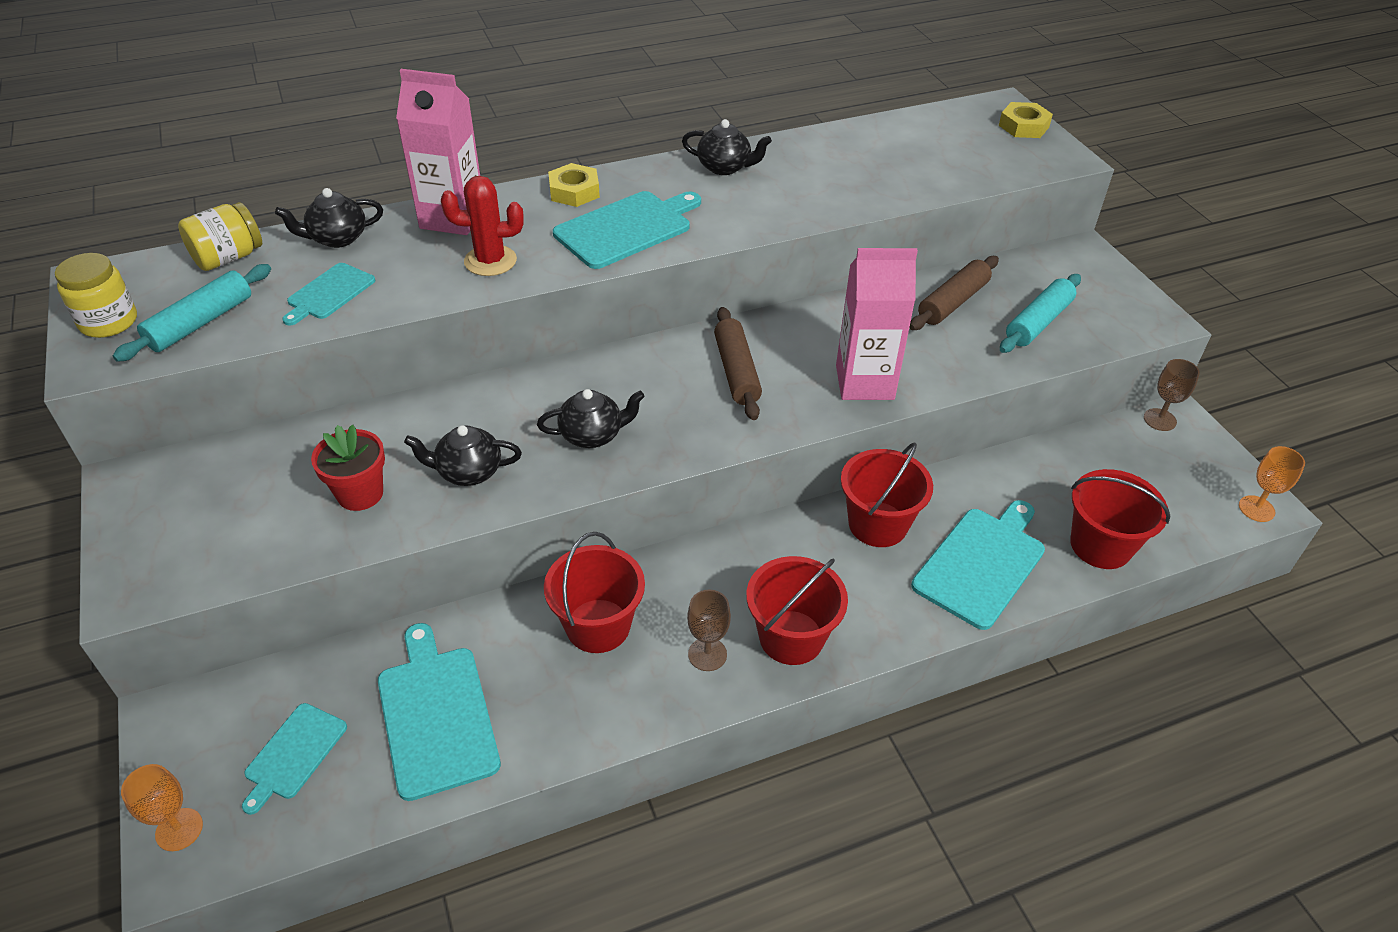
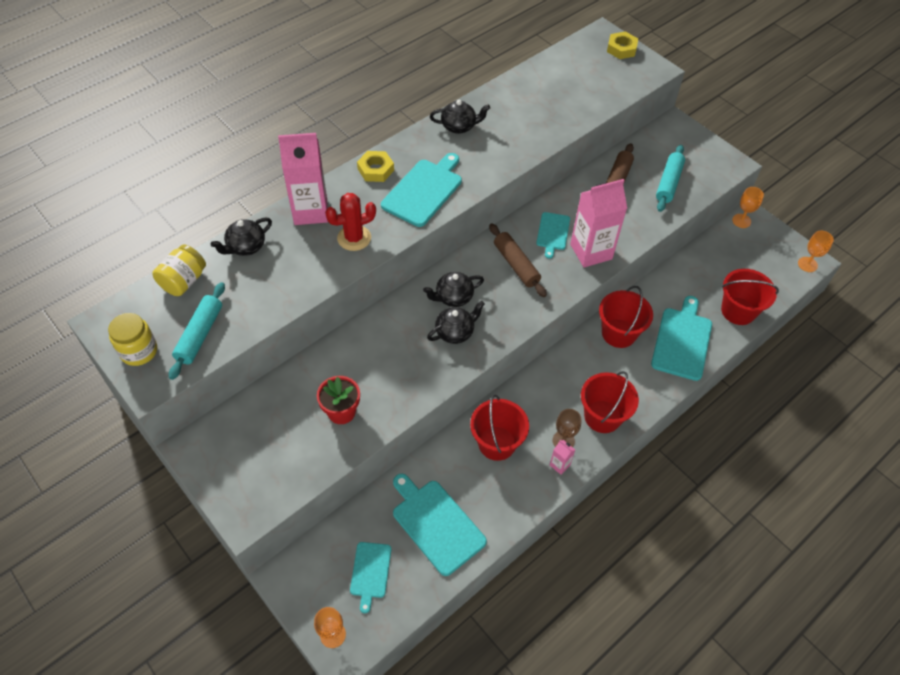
camera: 20 degrees left, 10 degrees up
(329, 293) = (268, 290): turquoise cutting board -> turquoise cutting board (553, 233)
(468, 472) = (397, 378): black teapot -> black teapot (453, 297)
(682, 689) = (559, 465): none -> pink carton
(1159, 420) = (741, 221): brown goblet -> orange goblet

